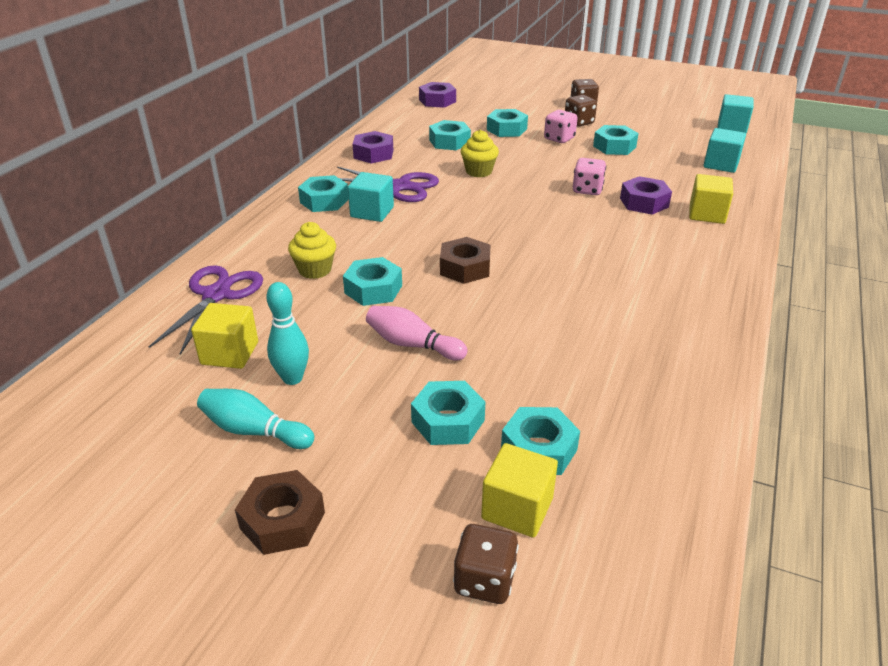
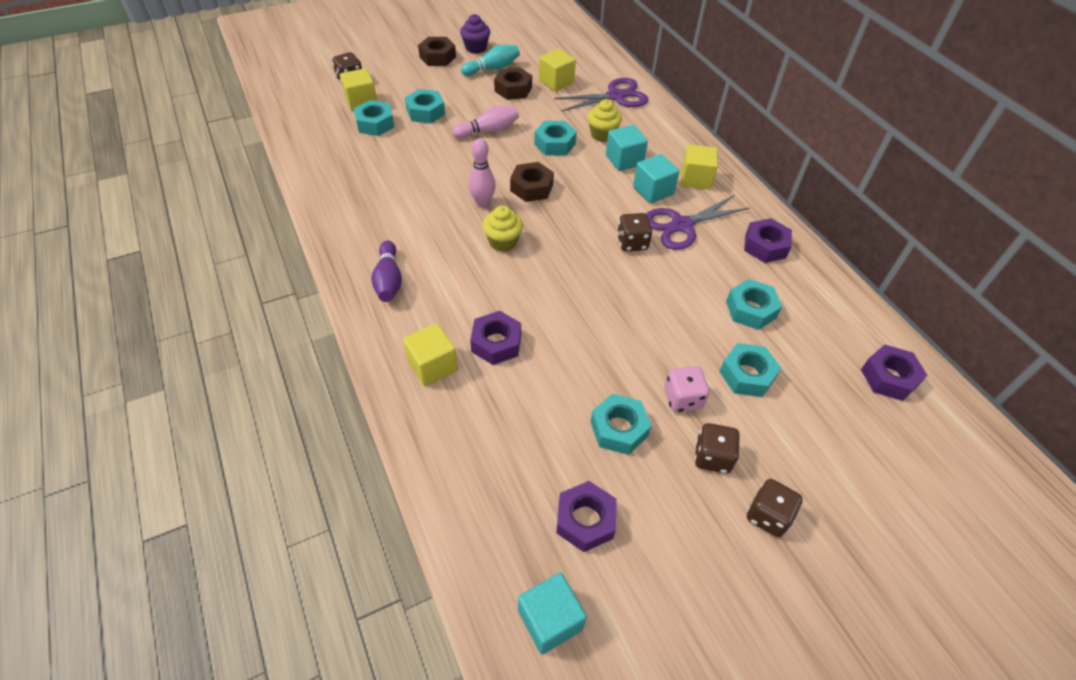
camera: 130 degrees right, 15 degrees up
(202, 492) = (476, 48): none -> purple cupcake
(216, 295) = (616, 96): purple scissors -> purple scissors turned 75 degrees counterclockwise
(292, 378) = (513, 89): turquoise bowling pin -> brown nut
(324, 201) = (695, 179): turquoise nut -> yellow cube
(455, 197) = (632, 243): none -> brown dice
(479, 171) = (664, 285): yellow cupcake -> yellow cupcake (503, 242)
(530, 281) = (483, 203): none -> pink bowling pin
(587, 190) = (557, 326): pink dice -> none
(678, 136) = (585, 520): none -> purple nut
(694, 273) = (389, 280): none -> purple bowling pin
(721, 164) = (486, 482): turquoise cube -> turquoise cube (624, 160)

